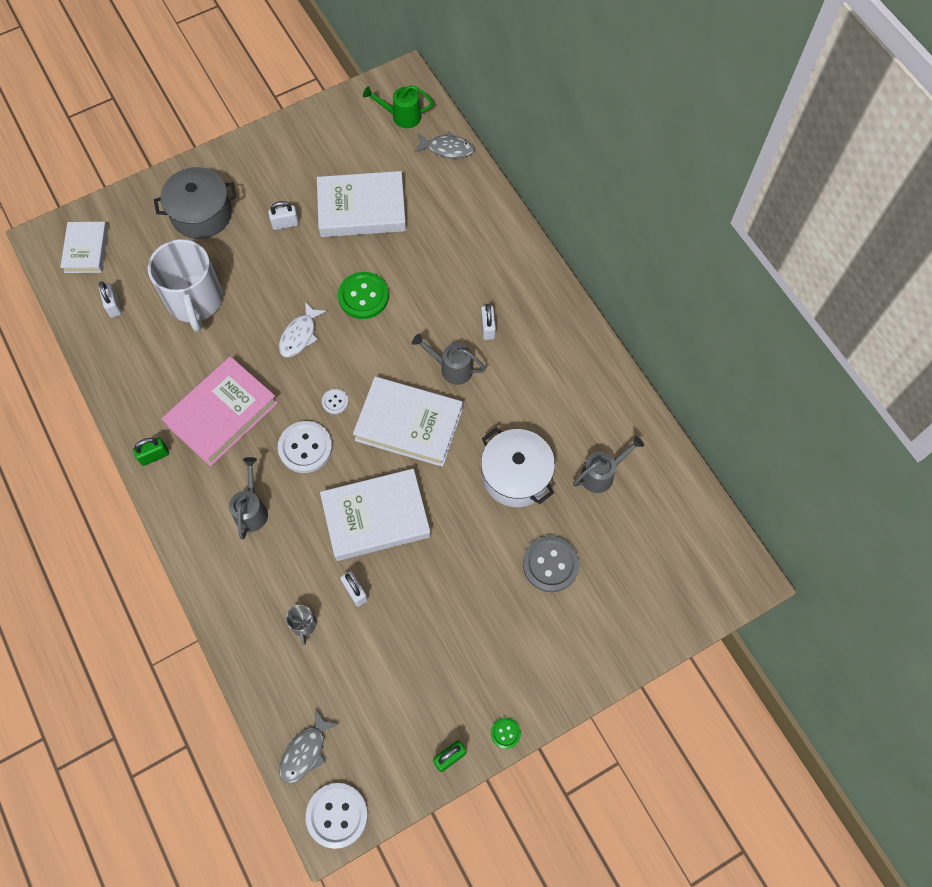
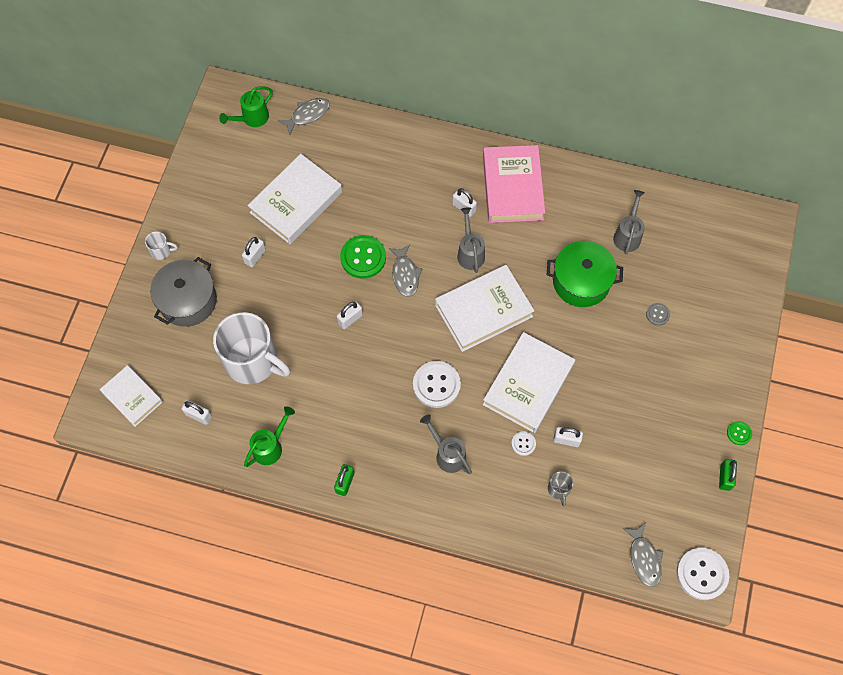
camera: 45 degrees left, 0 degrees up
(135, 376) = (270, 446): none -> green watering can
(222, 414) = (358, 415): pink book -> pink book (512, 187)
(225, 160) = (161, 251): none -> white mug
(300, 335) = (350, 319): white fish -> white padlock
(303, 625) = (559, 489): grey mug -> grey mug turned 45 degrees clockwise
(335, 402) = (422, 339): white button -> white button (523, 443)
(380, 339) = (405, 274): none -> grey fish
(451, 368) = (470, 252): grey watering can -> grey watering can turned 105 degrees clockwise
(516, 476) = (581, 281): white pot -> green pot
(550, 564) = (657, 314): grey button -> grey button, size x0.50

